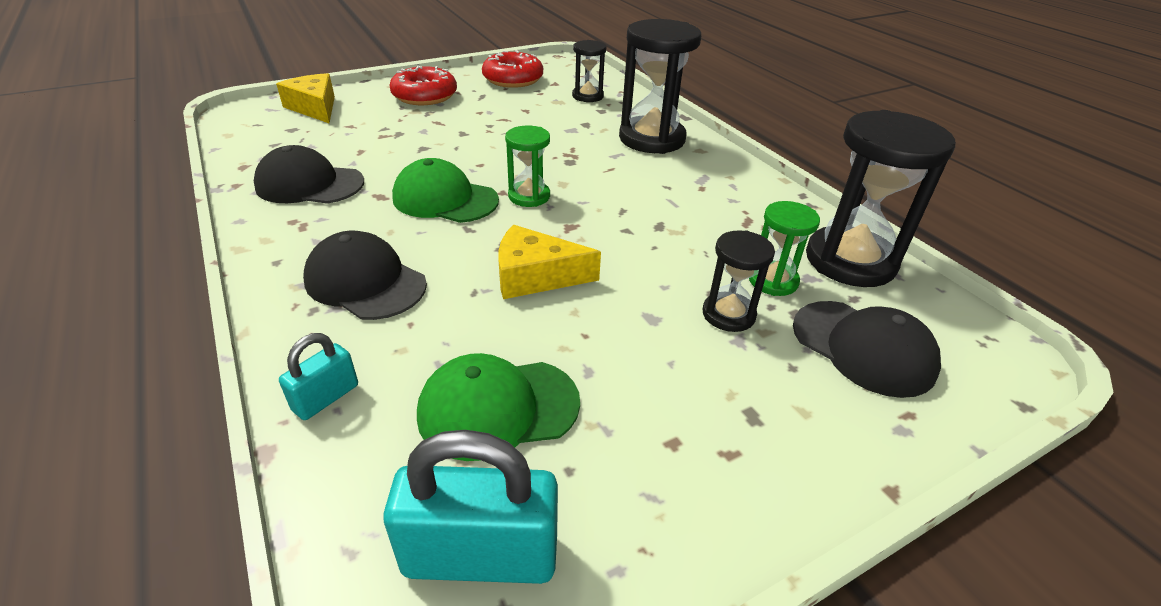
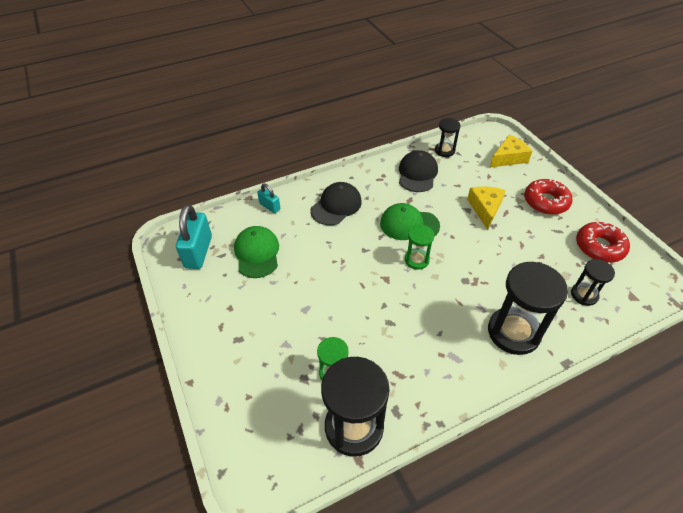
camera: 95 degrees right, 10 degrees up
(445, 199) = (409, 224): green cap -> green cap turned 105 degrees counterclockwise
(535, 276) = (339, 263): yellow cheese -> yellow cheese (485, 209)
(728, 314) = (305, 343): black hourglass -> black hourglass (444, 151)
(863, 348) = (273, 403): black cap -> none

